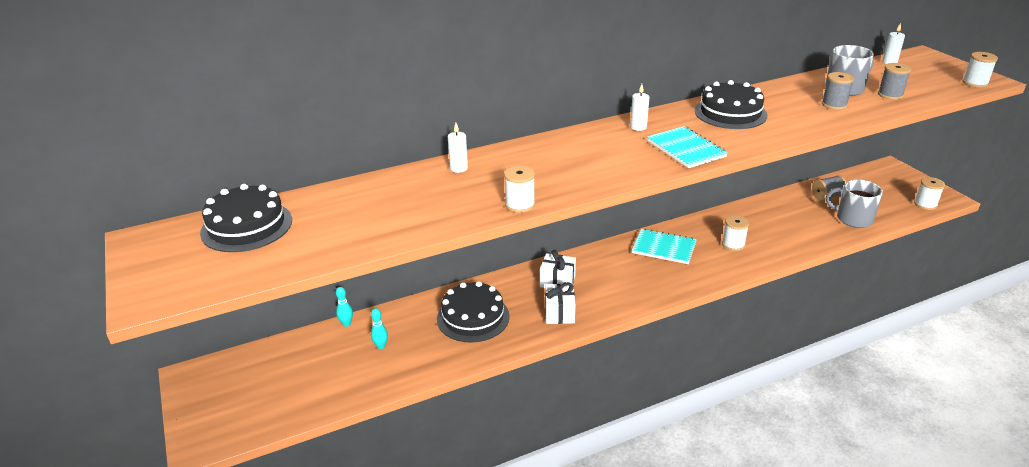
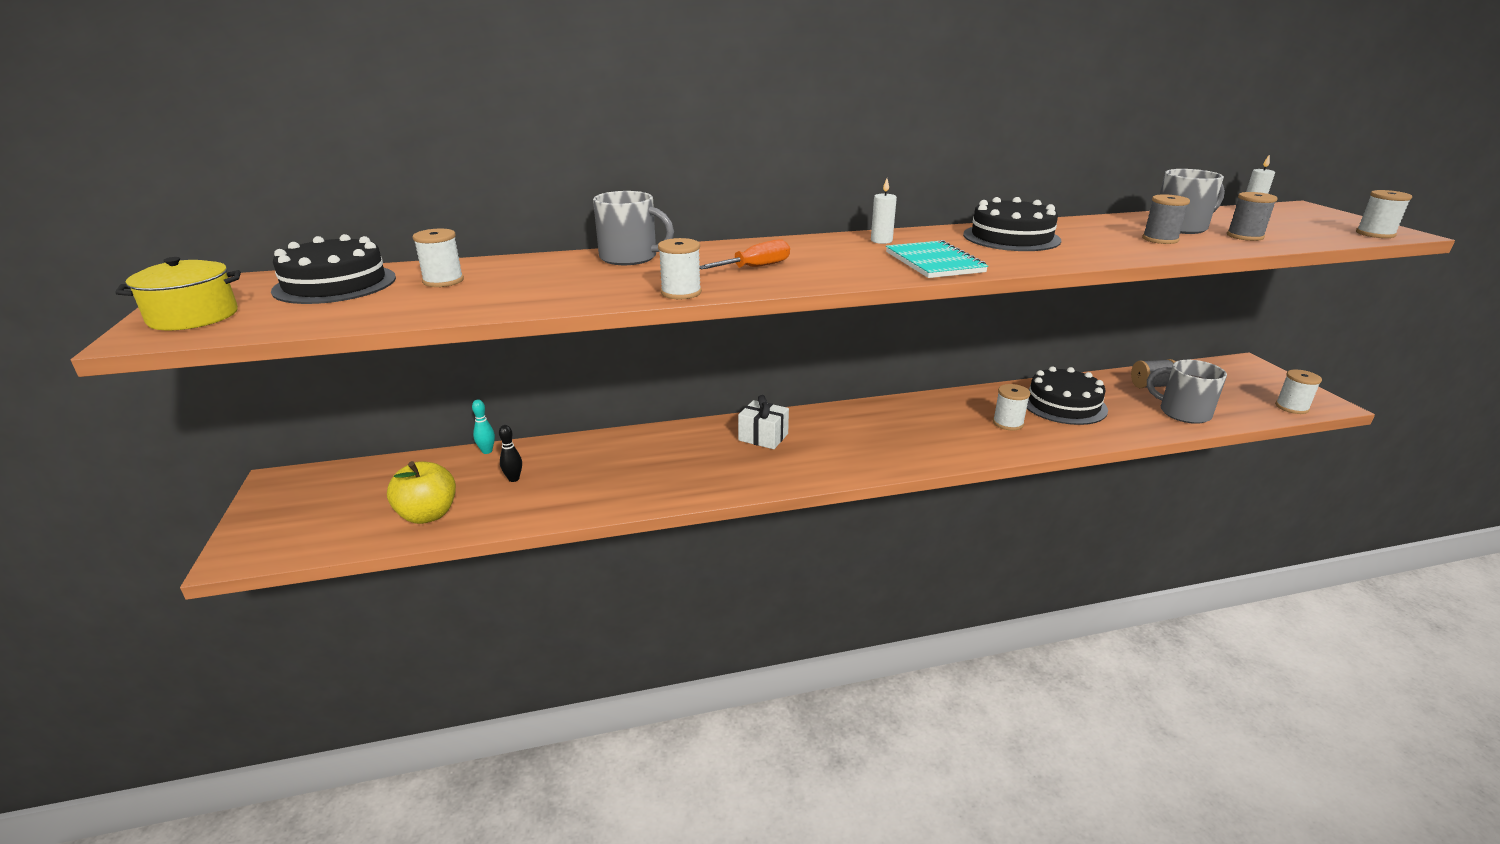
camera: 10 degrees right, 5 degrees down
(164, 277) = (193, 317): none -> yellow pot
(330, 387) = (428, 515): none -> yellow apple
(331, 212) = (443, 281): none -> white spool
(381, 346) = (513, 479): turquoise bowling pin -> black bowling pin
(459, 168) = (630, 258): white candle -> grey mug
(473, 317) = (640, 462): black cake -> black cake (1063, 404)
(559, 313) = (751, 470): white gift -> none
(560, 169) = (756, 267): none -> orange screwdriver
(664, 248) = (914, 417): turquoise notebook -> none

